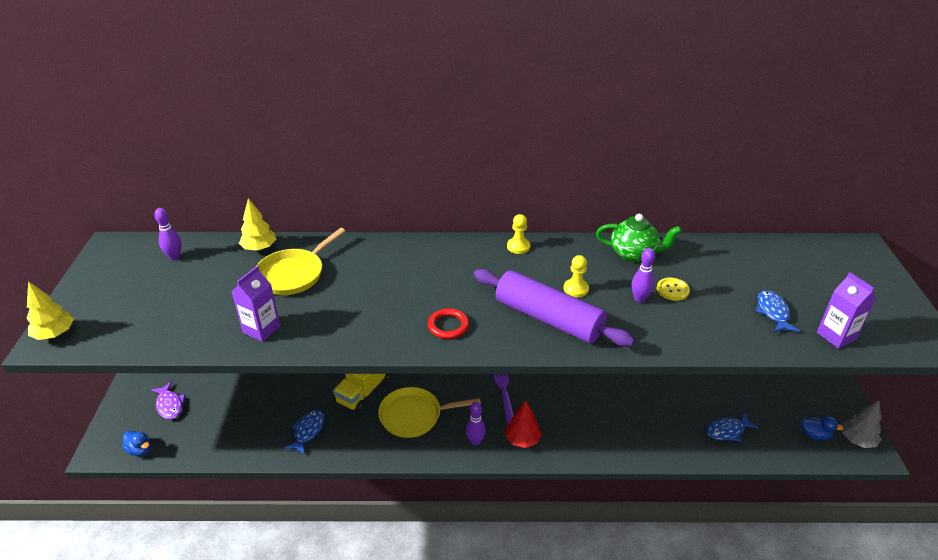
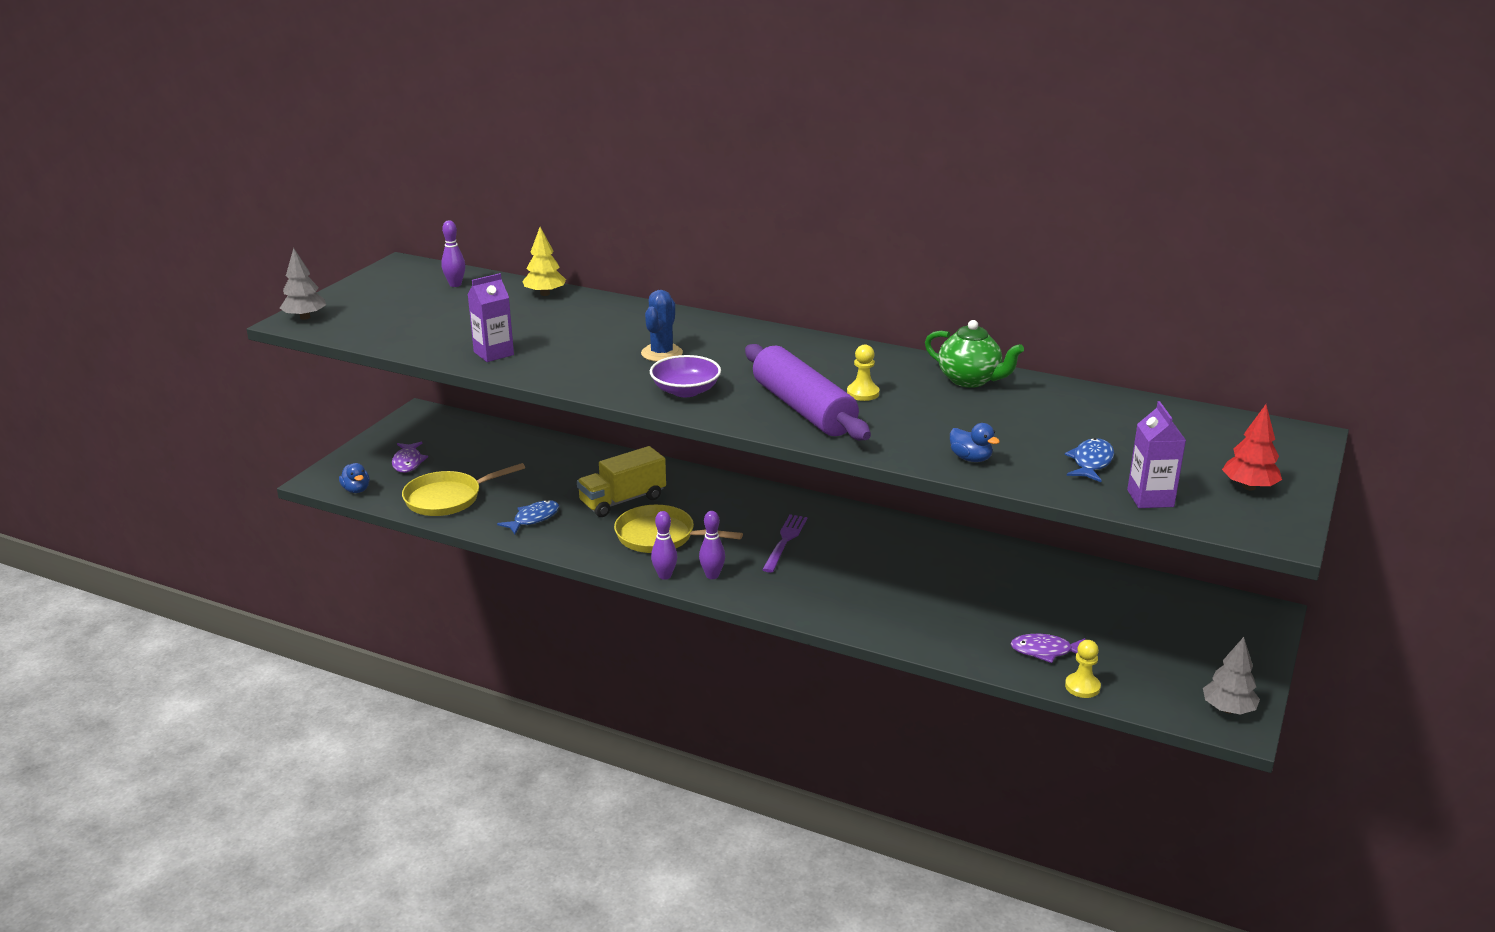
camera: 25 degrees right, 10 degrees down
(55, 334) = (305, 317): yellow tree -> grey tree
(294, 274) = (562, 320): yellow pan -> yellow pan (447, 498)
(400, 289) = (662, 353): none -> blue cactus
(448, 326) = (685, 391): red ring -> purple bowl
(518, 246) = (832, 347): yellow pawn -> yellow pawn (1082, 687)
(522, 439) = (770, 589): red tree -> red tree (1249, 487)
(639, 299) = (931, 417): purple bowling pin -> purple bowling pin (664, 576)
(672, 290) = (982, 418): yellow button -> none
(727, 431) = (1045, 651): blue fish -> purple fish
(814, 435) = (1168, 688): blue duck -> blue duck (971, 458)

